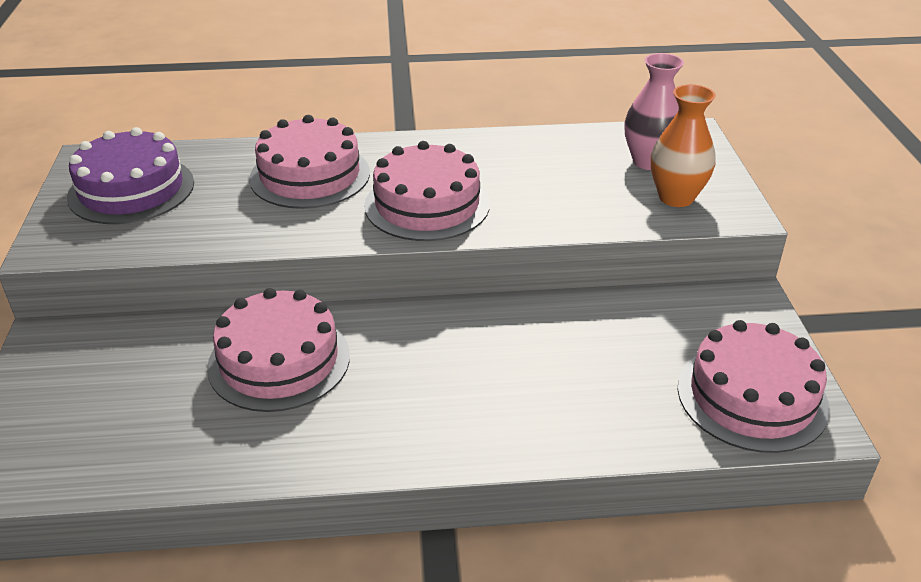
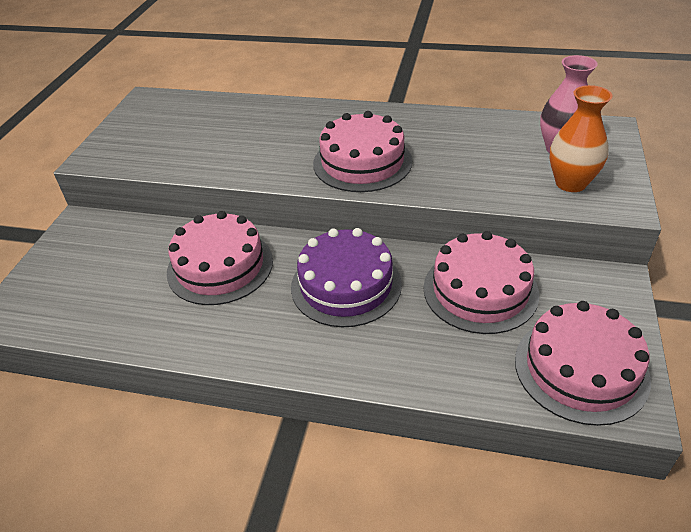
camera: 20 degrees right, 5 degrees up
(131, 189) = (162, 124): purple cake -> purple cake (346, 285)
(310, 175) = (287, 128): pink cake -> pink cake (480, 290)

